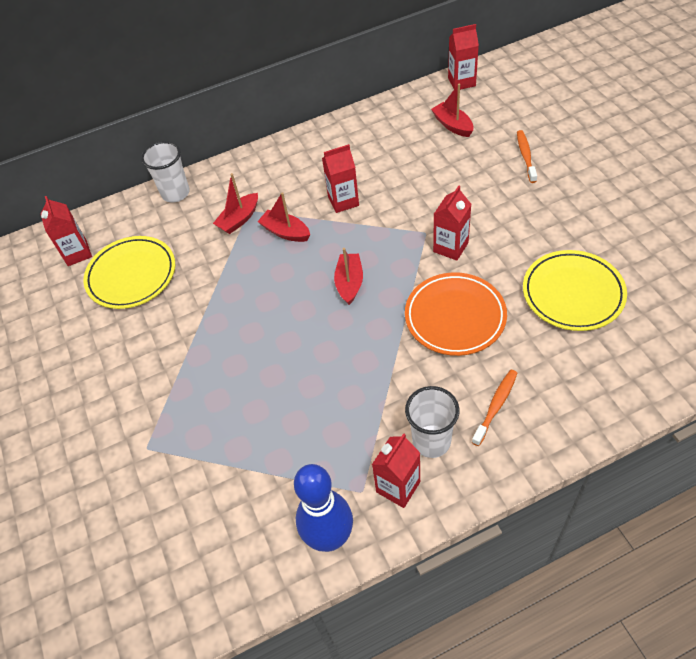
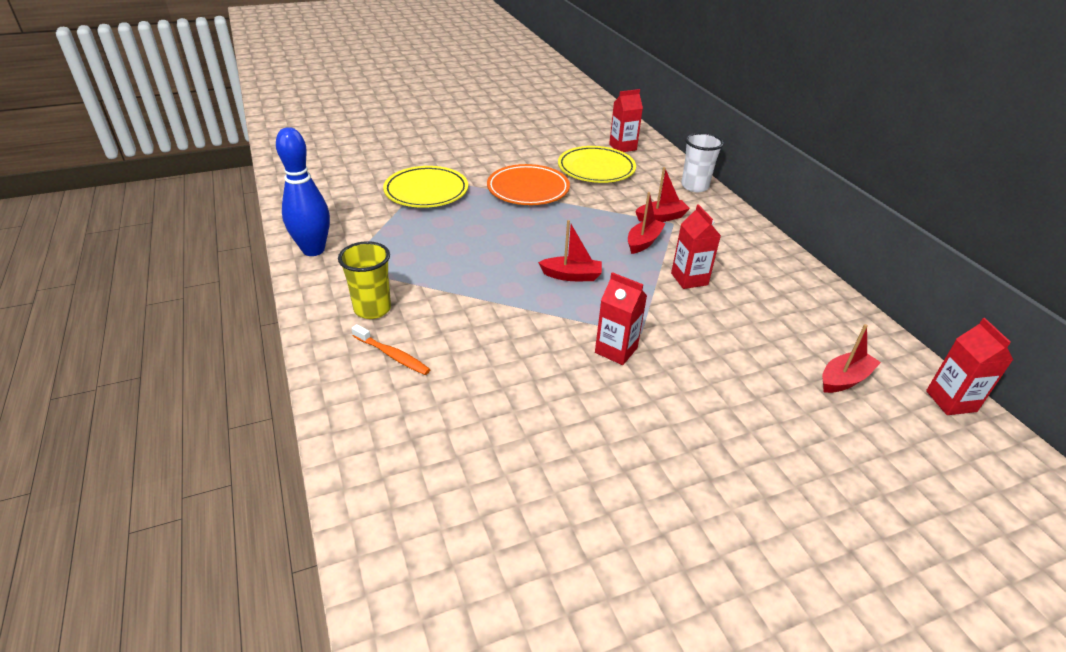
camera: 85 degrees right, 15 degrees down
(239, 219) = (661, 217): red boat -> red boat turned 120 degrees clockwise
(398, 487) = (338, 286): red carton -> none
(431, 441) = (372, 309): white cup -> yellow cup
(455, 317) = (513, 341): orange plate -> orange plate (528, 189)
(525, 156) = (793, 446): orange toothbrush -> none
(572, 293) = (528, 447): yellow plate -> yellow plate (426, 191)

